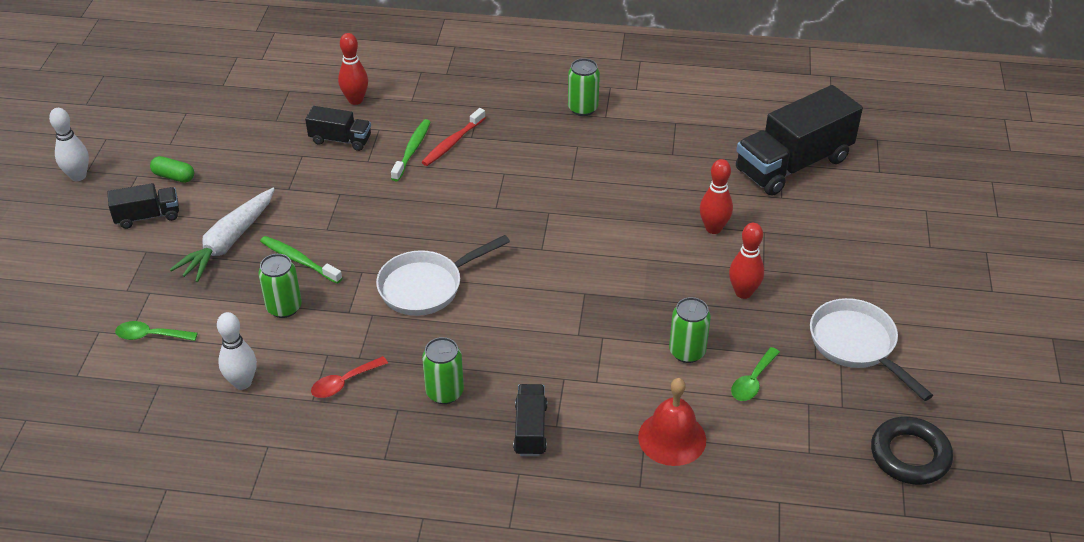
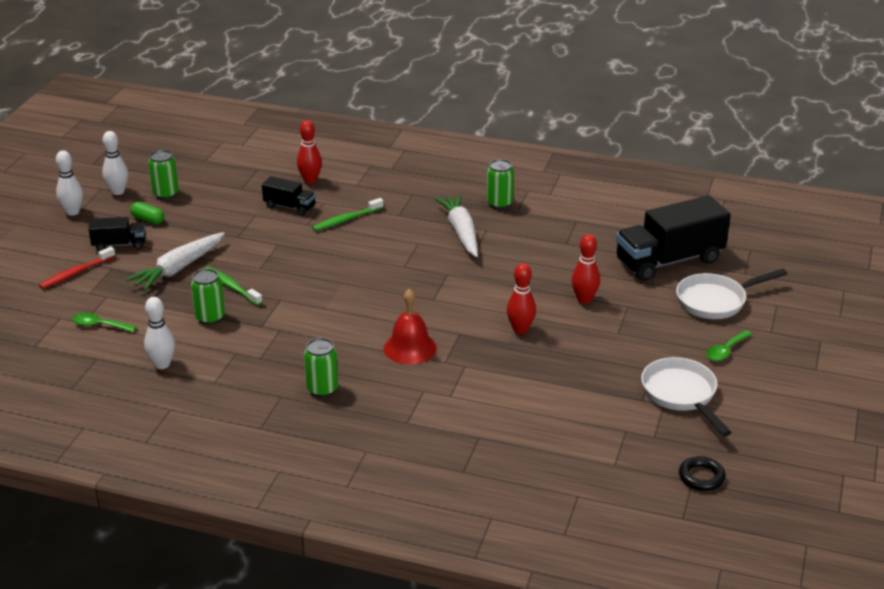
camera: 10 degrees right, 10 degrees down
(127, 141) = (118, 191): none -> white bowling pin
(344, 382) = (243, 373): red spoon -> none
(412, 150) = (346, 220): green toothbrush -> green toothbrush turned 150 degrees counterclockwise
(426, 286) = (329, 315): white pan -> white pan (715, 301)
(452, 143) = (381, 217): red toothbrush -> red toothbrush (76, 273)
(530, 429) = (385, 422): black truck -> none
(549, 152) = (461, 232): none -> white carrot
(672, 438) = (501, 441): red bell -> red bell (410, 348)
(687, 352) = (533, 383): green can -> green can (166, 194)
(743, 292) = (595, 347): red bowling pin -> red bowling pin (520, 329)
(752, 381) = (582, 410): green spoon -> green spoon (726, 350)
(910, 455) = (701, 477): black ring -> black ring, size x0.67

